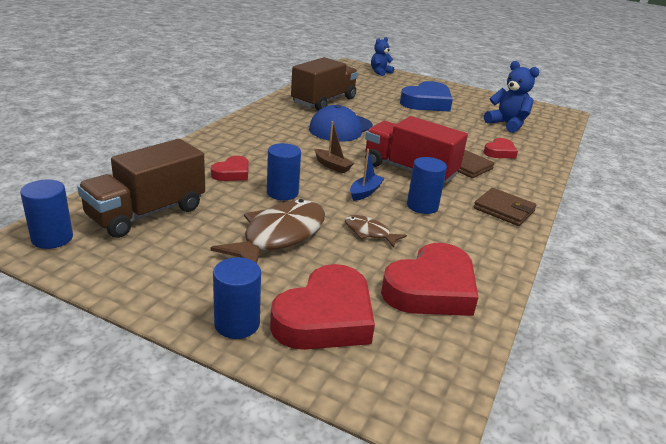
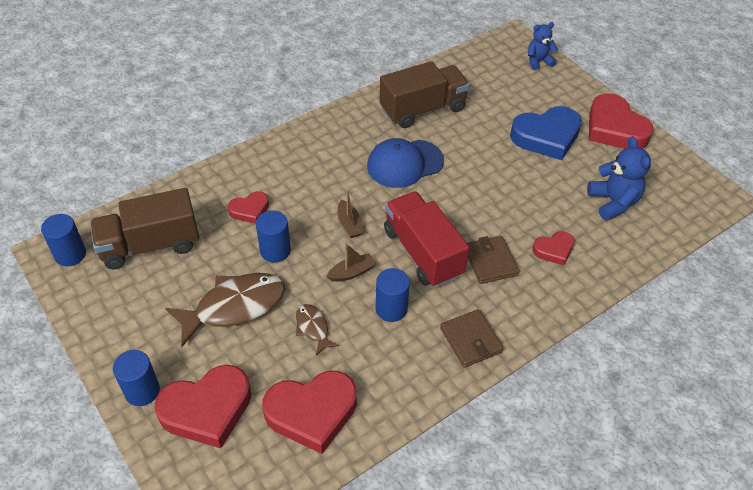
camera: 30 degrees right, 20 degrees up
(365, 192) = (351, 272): blue boat -> brown boat
(465, 94) = (614, 128): none -> red heart

